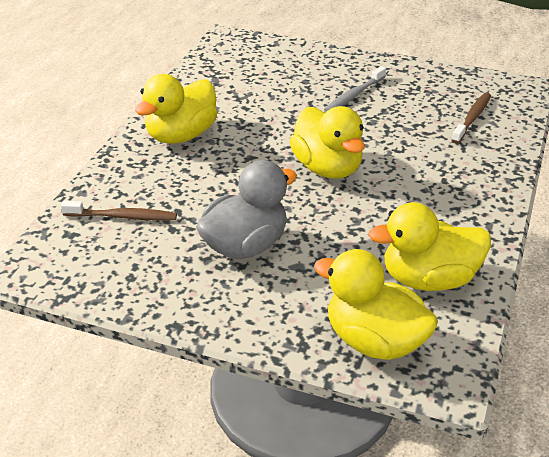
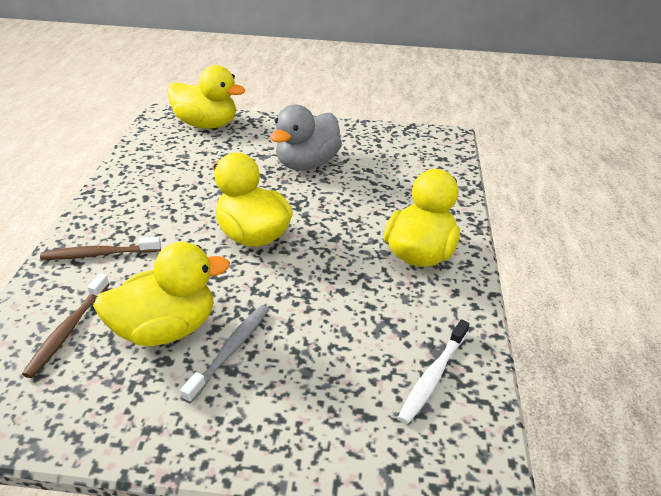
camera: 165 degrees right, 0 degrees up
(122, 217) = (413, 173): brown toothbrush -> brown toothbrush (99, 254)
(226, 70) = (433, 376): none -> white toothbrush
(429, 279) = (165, 157): yellow duck -> yellow duck (166, 329)

